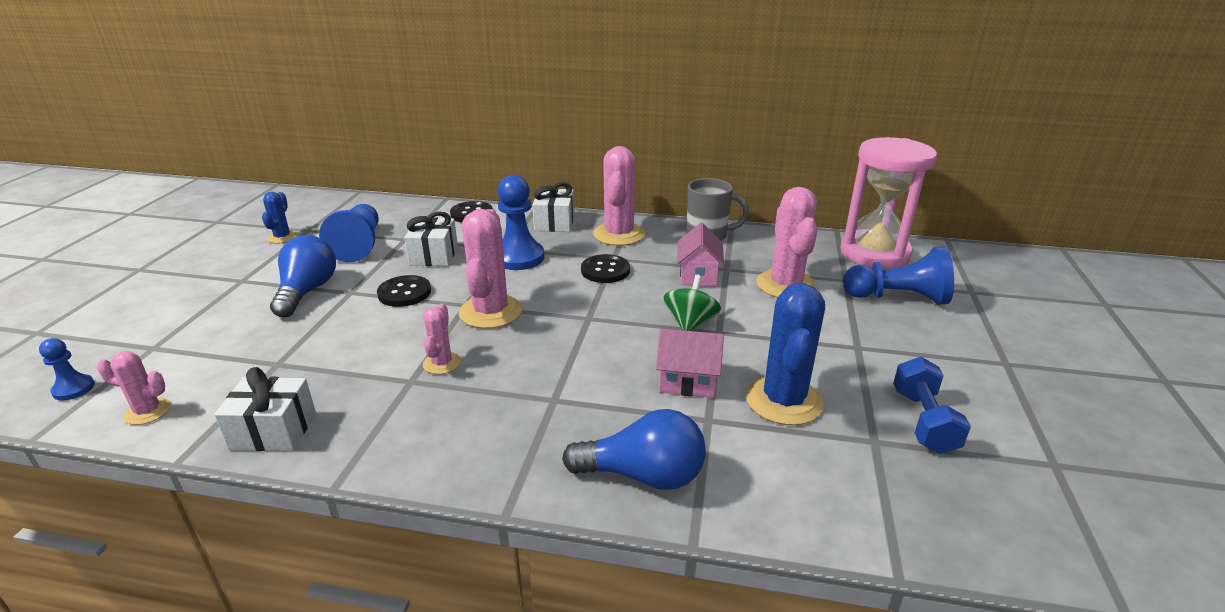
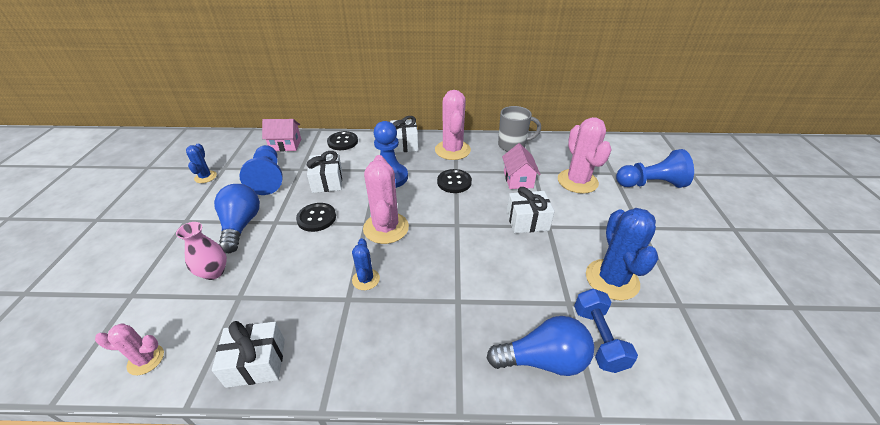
camera: 10 degrees left, 10 degrees up
(73, 389) = (74, 346): blue pawn -> none
(257, 335) = (214, 272): none -> pink vase
(442, 363) = (366, 279): pink cactus -> blue cactus
(688, 381) = (543, 271): pink house -> pink house (285, 145)
(690, 323) = (527, 221): green spinning top -> white gift
(874, 253) = (623, 149): pink hourglass -> none
(923, 421) = (704, 284): blue dumbbell -> blue dumbbell (598, 338)

